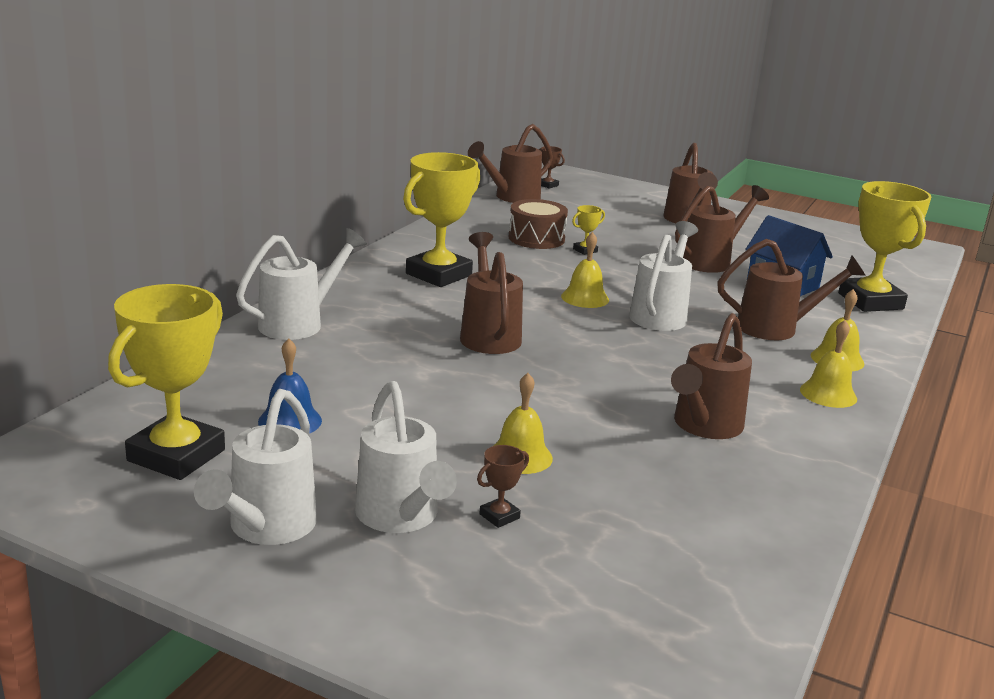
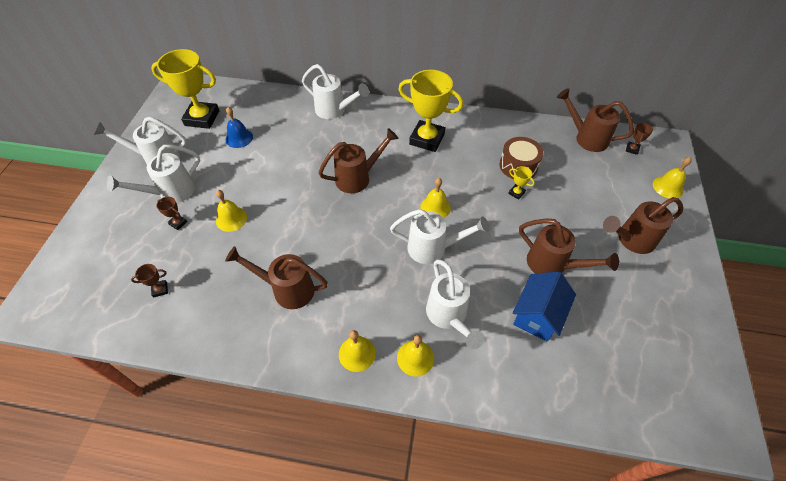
camera: 75 degrees right, 30 degrees up
(618, 188) = (668, 187): none -> yellow bell
(670, 551) = (160, 289): none -> brown trophy
(776, 328) = (449, 316): brown watering can -> white watering can
(870, 301) = (545, 381): yellow trophy -> none

